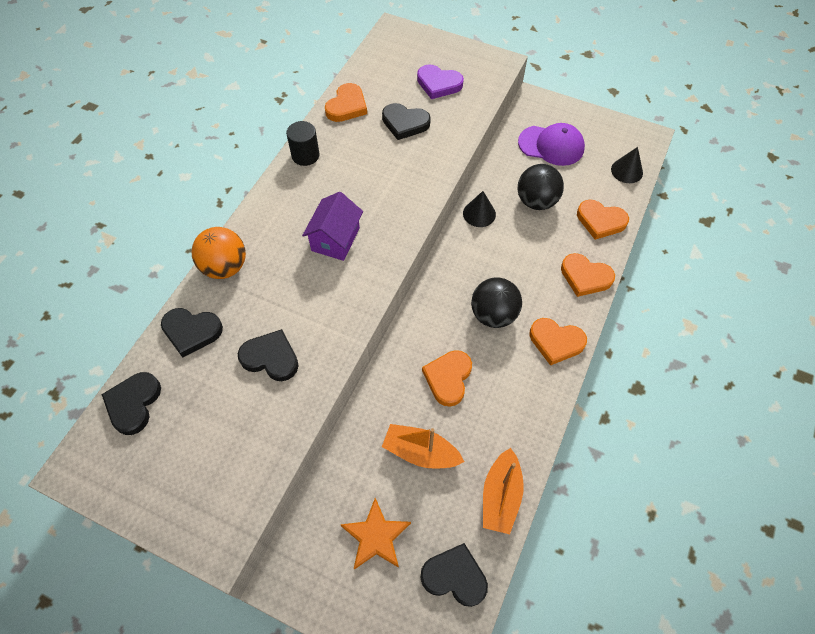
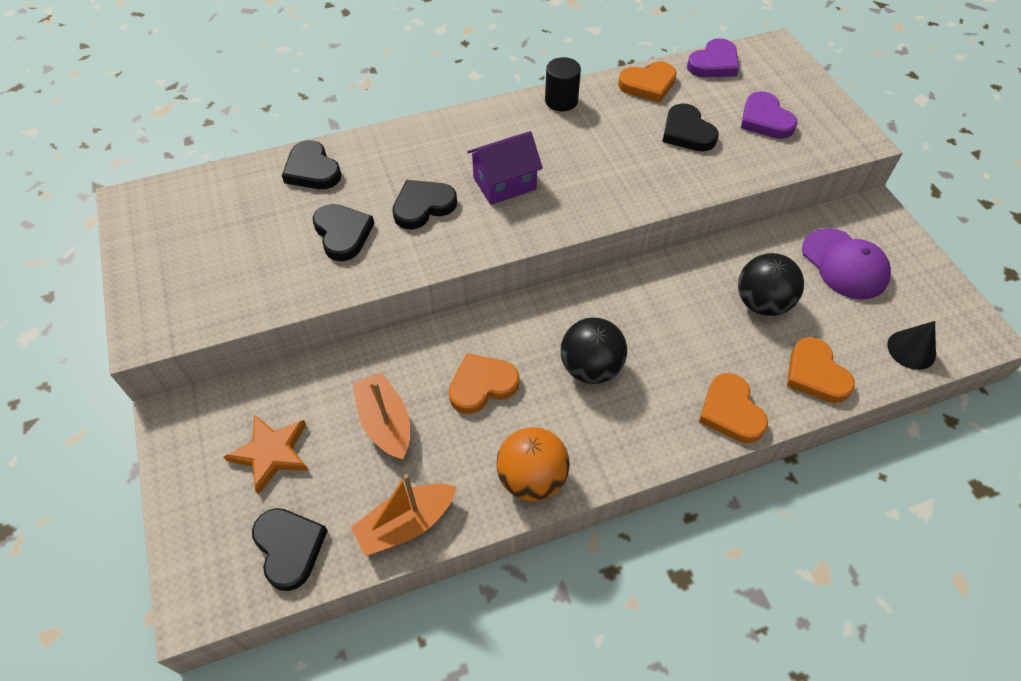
camera: 45 degrees right, 5 degrees down
(134, 404) = (215, 189): black heart -> black heart (423, 206)
(225, 267) = (392, 141): orange ball -> orange ball (532, 478)
(370, 64) = (714, 63): none -> purple heart
(479, 214) = (685, 271): black cone -> none
(556, 342) = (624, 443): orange heart -> none

